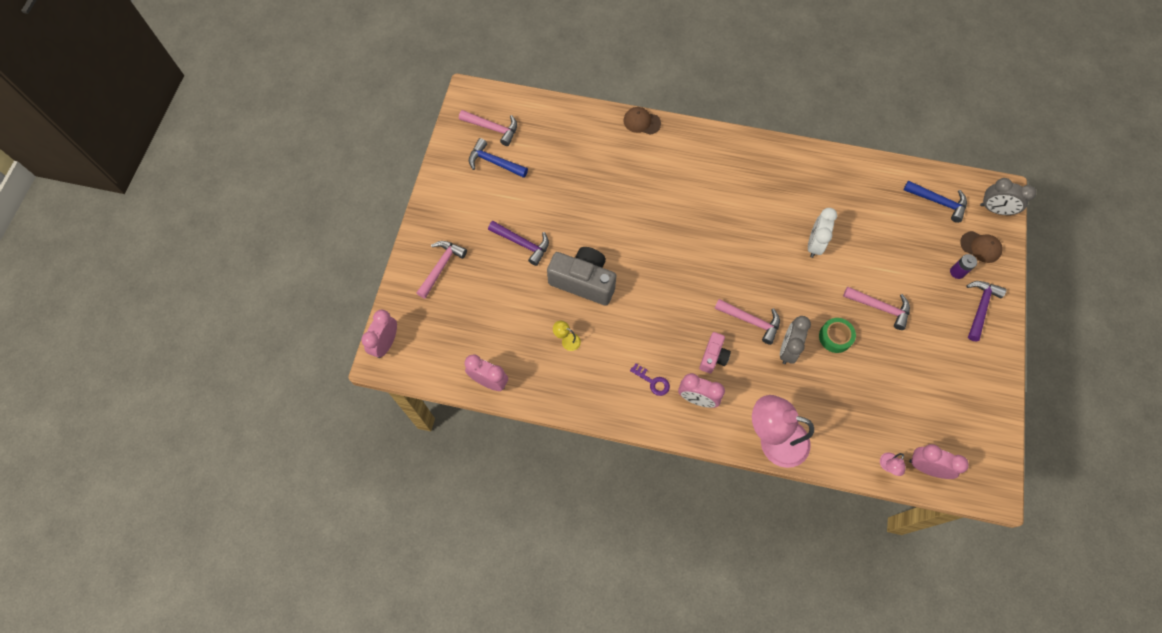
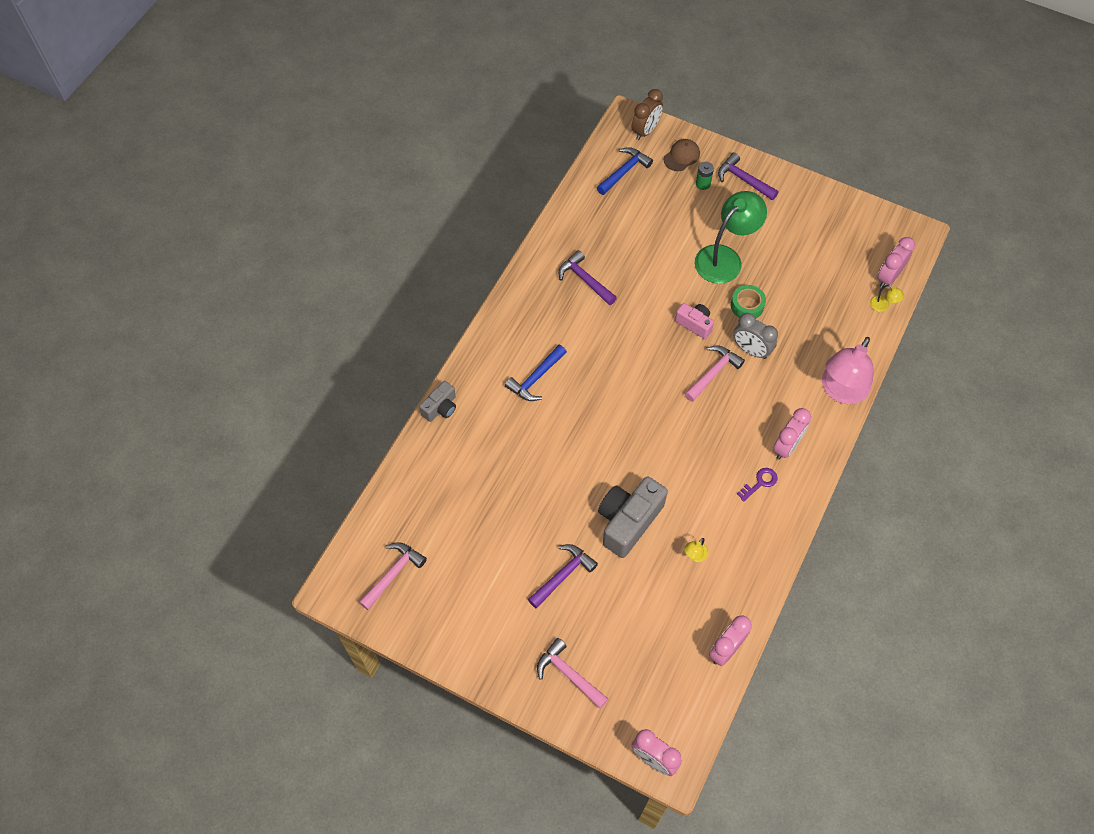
camera: 75 degrees left, 5 degrees down
(494, 162) = (443, 582): blue hammer -> blue hammer (535, 378)
(641, 122) = (440, 408): brown cap -> grey camera
(713, 357) = (744, 418): pink camera -> pink camera (694, 324)
(806, 196) = (584, 280): none -> purple hammer
(814, 244) = (642, 290): white clock -> none
(880, 308) = (725, 258): pink hammer -> green lamp
(888, 466) = (883, 306): pink lamp -> yellow lamp
(957, 272) = (703, 184): purple battery -> green battery
(995, 209) = (645, 131): grey clock -> brown clock

